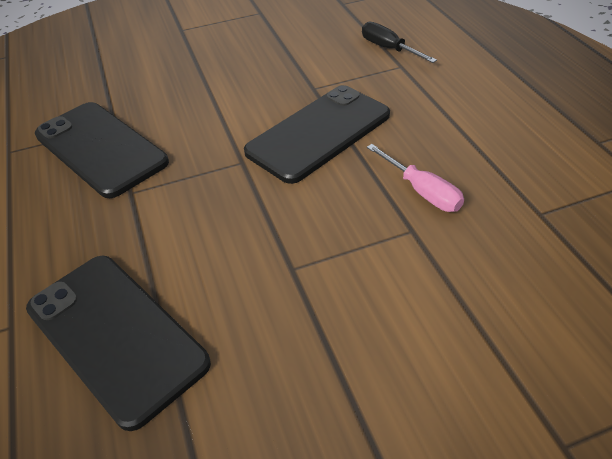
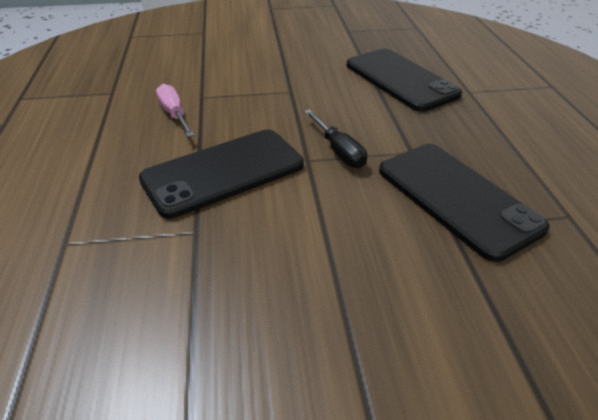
camera: 170 degrees left, 5 degrees down
(388, 48) = (46, 280): black screwdriver -> black screwdriver (339, 151)

